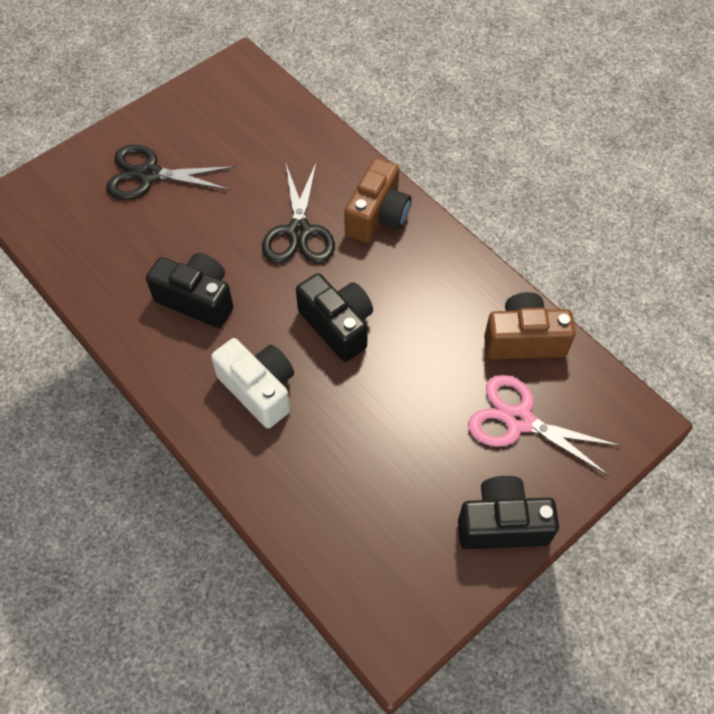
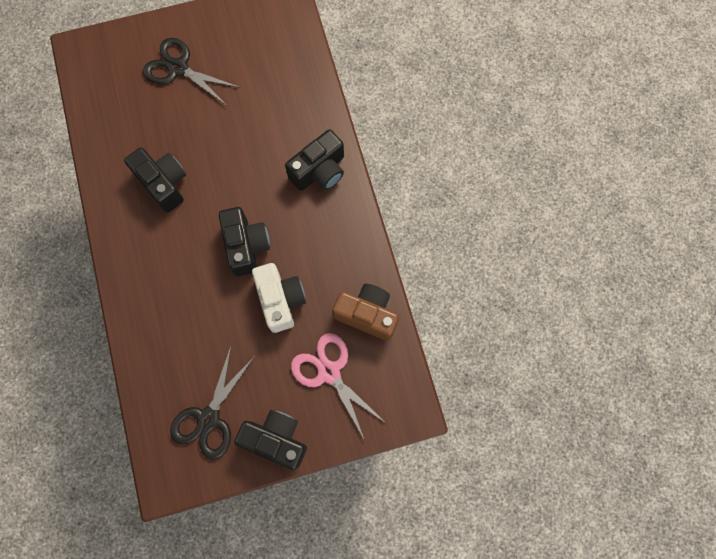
camera: 25 degrees right, 15 degrees up
(259, 389) = (171, 270): white camera -> white camera (280, 300)
(299, 232) = (258, 160): black scissors -> black scissors (209, 418)
(377, 216) = (319, 171): brown camera -> black camera

